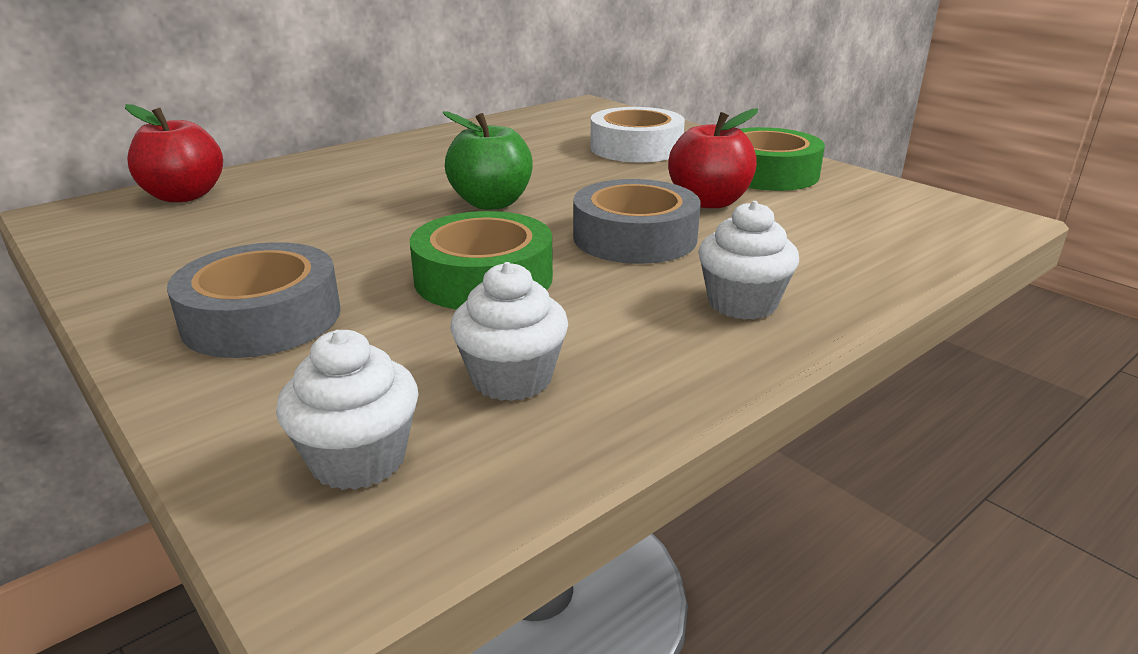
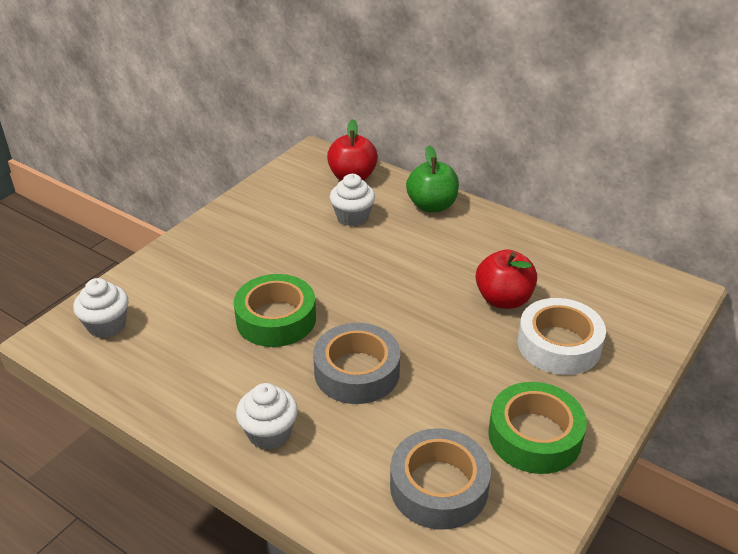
camera: 75 degrees right, 10 degrees up
(262, 318) = (214, 259): grey tape -> grey tape (439, 487)
(491, 203) = (392, 294): green apple -> green apple (432, 206)
(511, 378) = (171, 354): white cupcake -> white cupcake (352, 217)
(709, 202) = (443, 403): red apple -> red apple (503, 299)

